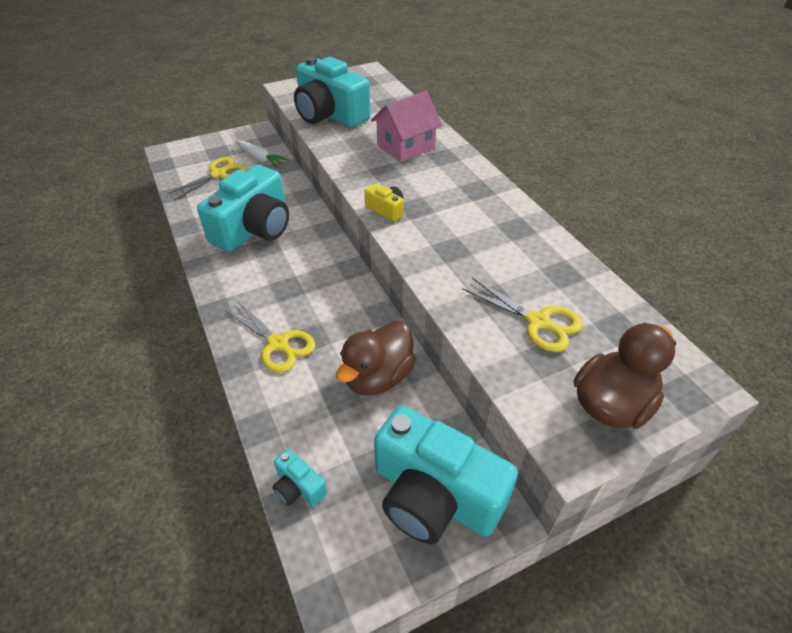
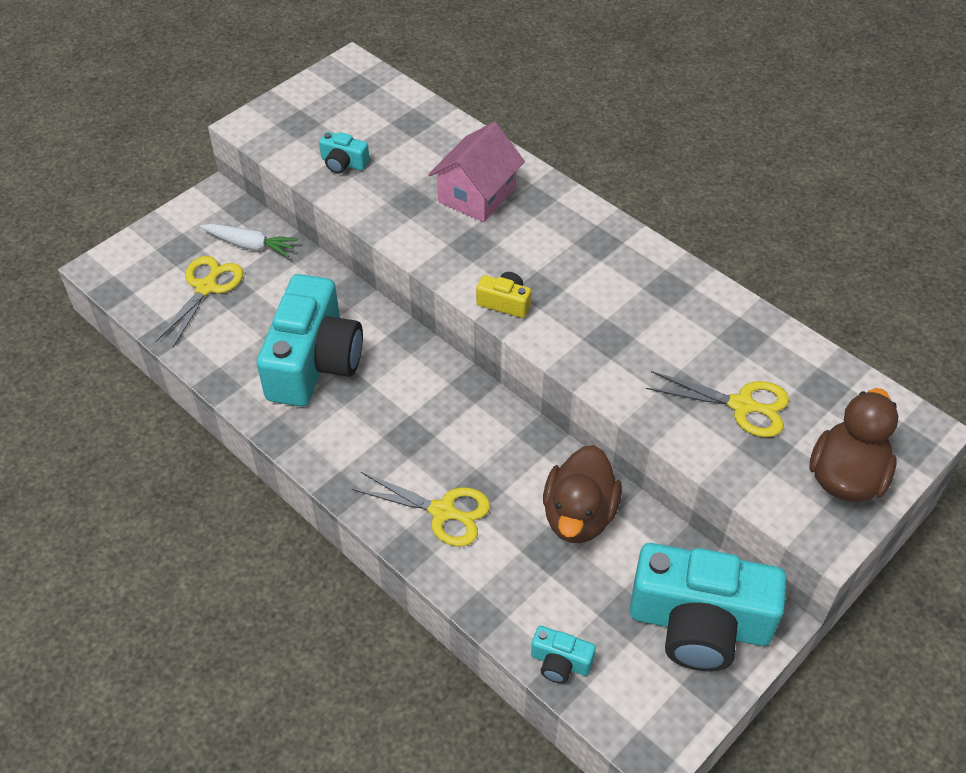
camera: 20 degrees left, 5 degrees up
(330, 115) = (343, 163): turquoise camera -> turquoise camera, size x0.42

